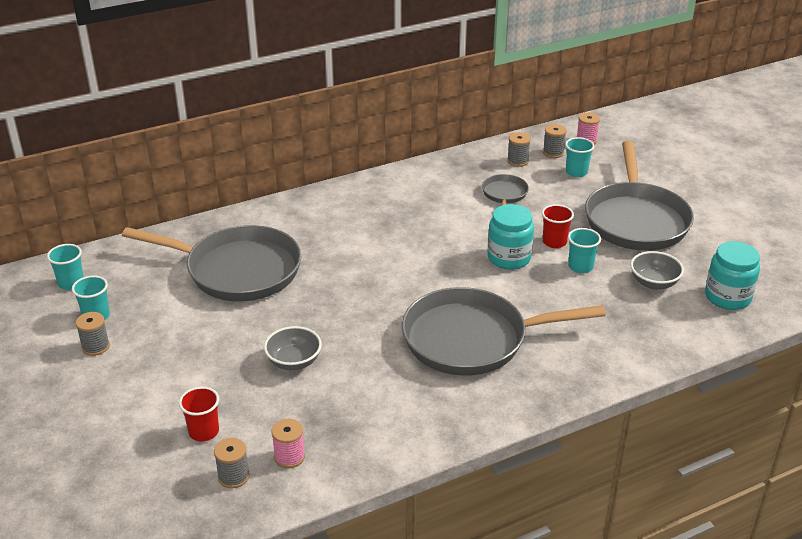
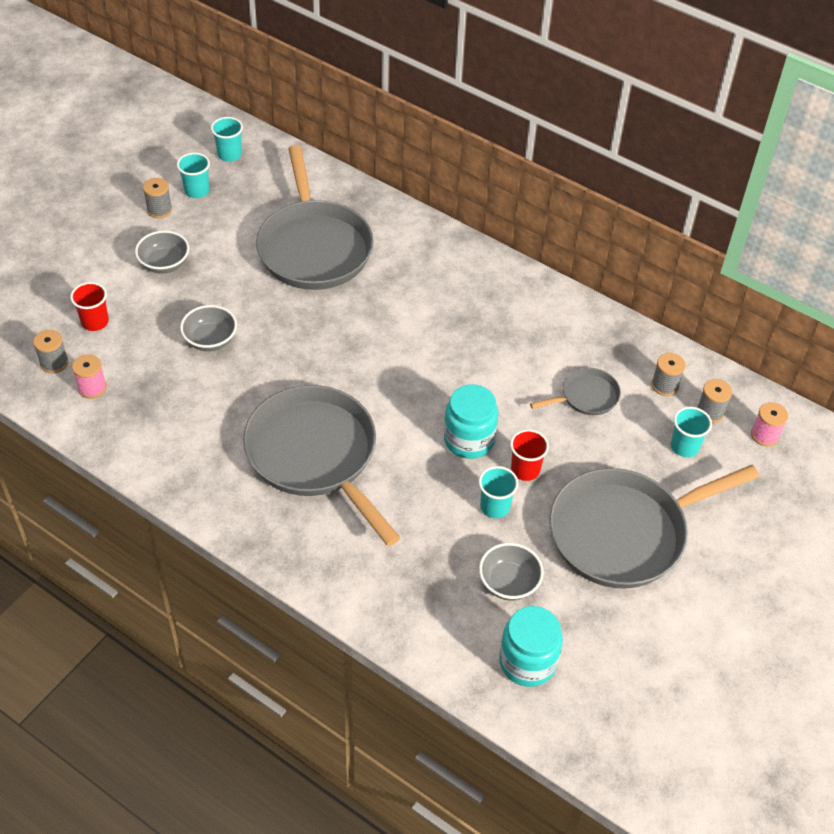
camera: 60 degrees right, 15 degrees up
(171, 363) = (164, 264): none -> grey bowl

